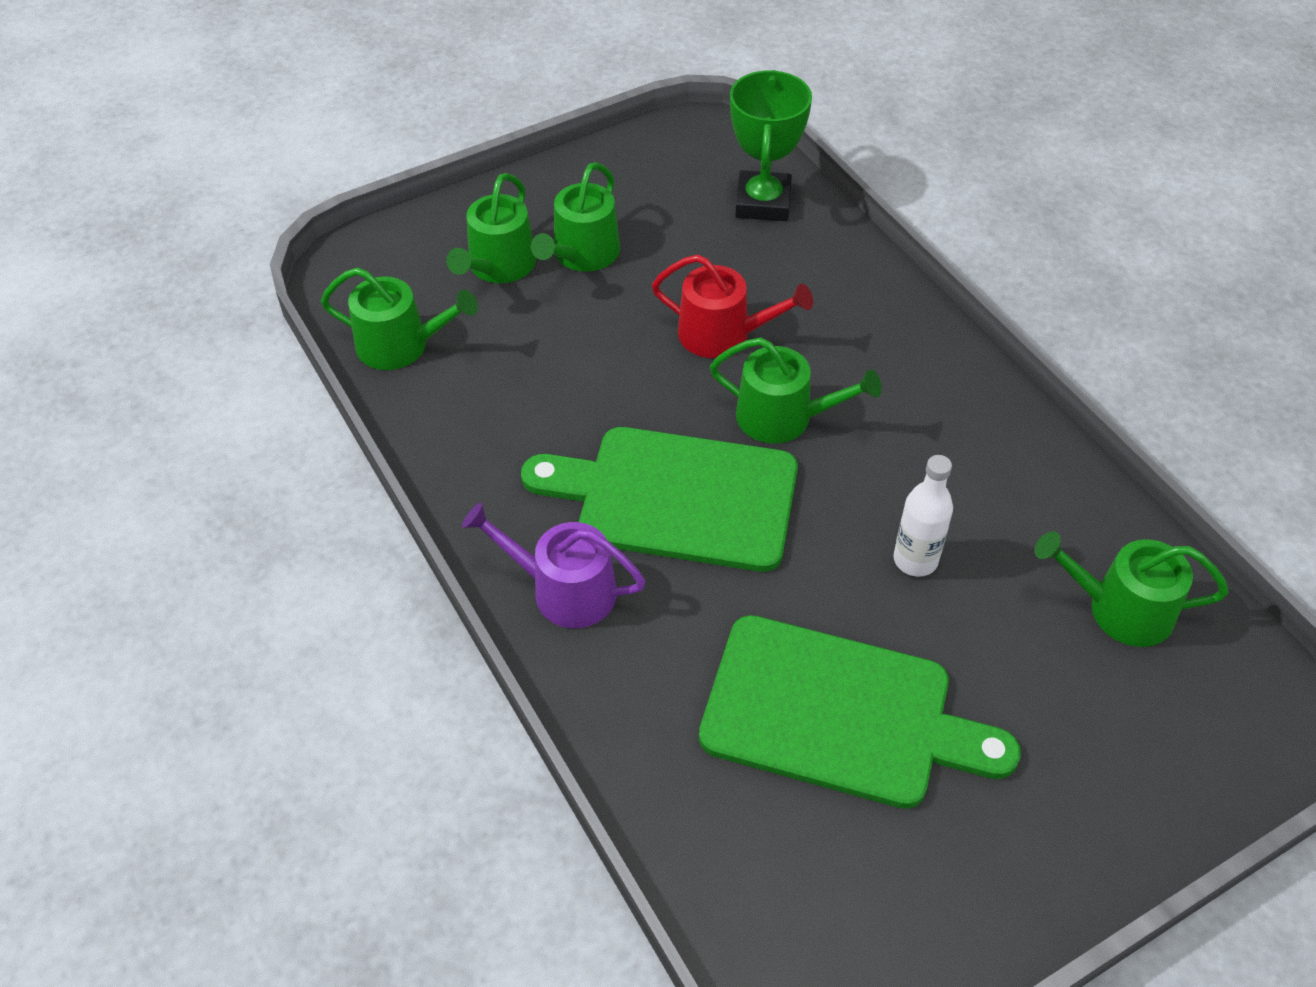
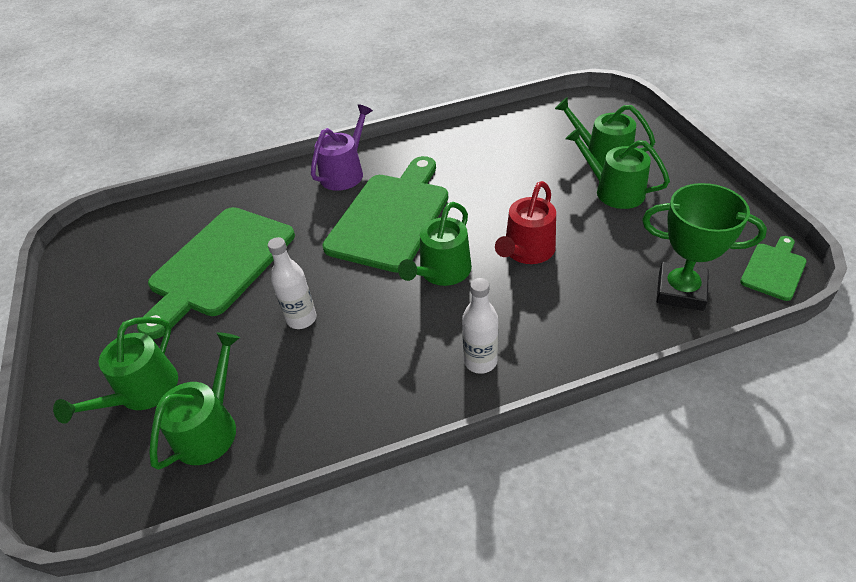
camera: 105 degrees right, 5 degrees down
(401, 345) = (535, 121): green watering can -> green watering can (142, 392)
(711, 134) = (774, 269): none -> green cutting board
(922, 362) = (480, 361): none -> white bottle

